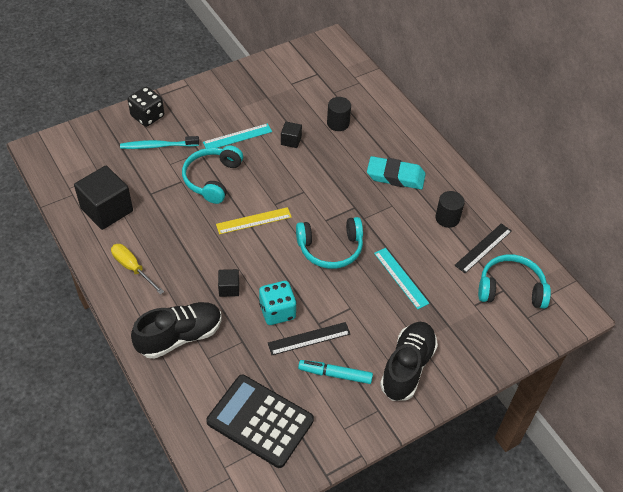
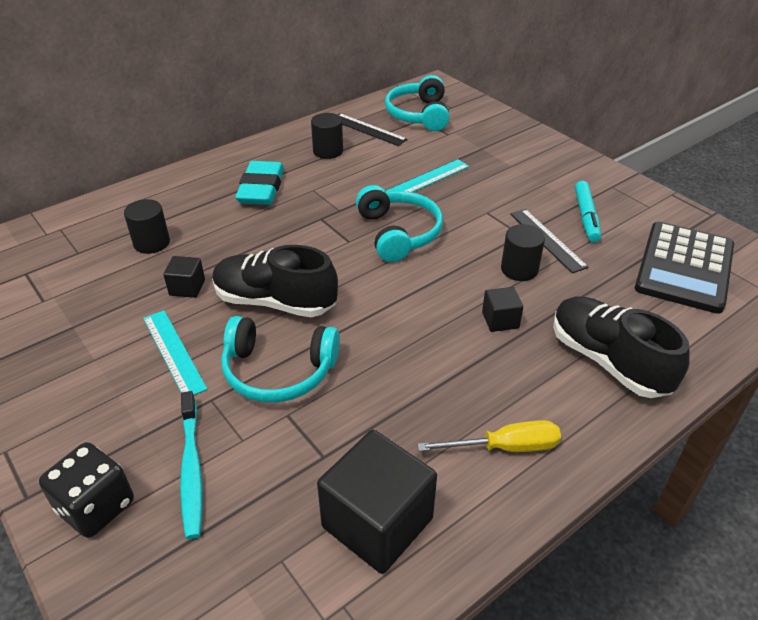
camera: 95 degrees left, 10 degrees down
(132, 268) = (505, 447): yellow screwdriver -> yellow screwdriver turned 135 degrees counterclockwise
(253, 220) = (364, 310): yellow ruler -> none
(277, 311) = (519, 269): turquoise dice -> black cylinder
(407, 367) = (548, 170): black shoe -> black shoe (275, 302)

